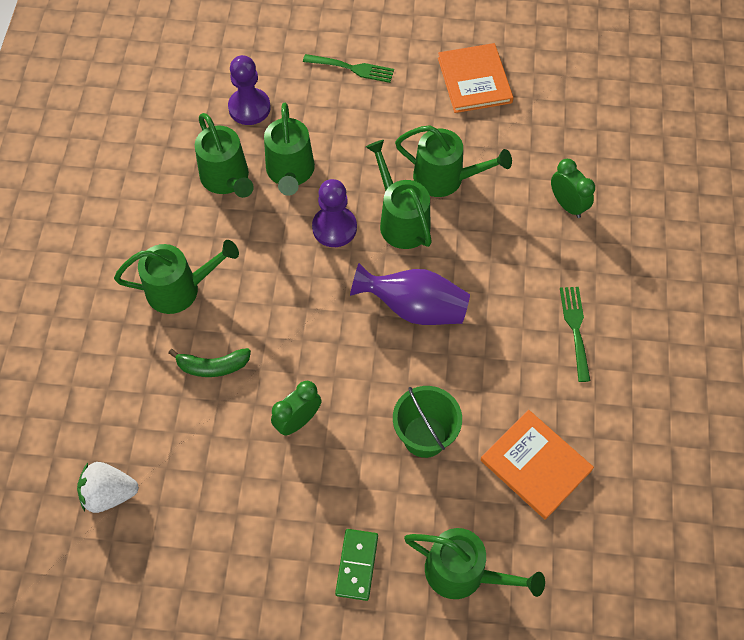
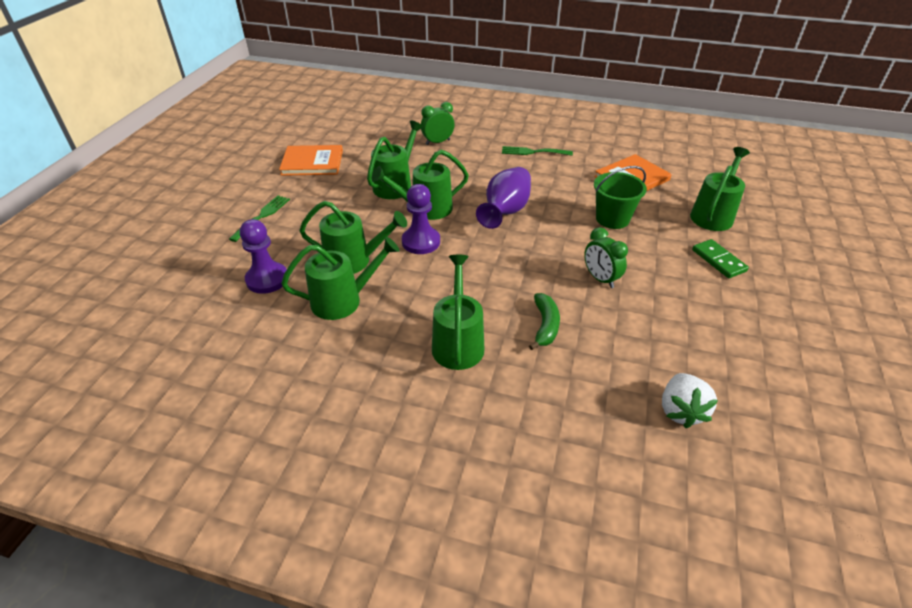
camera: 80 degrees left, 20 degrees down
(357, 565) = (718, 260): green domino -> green domino turned 45 degrees clockwise

